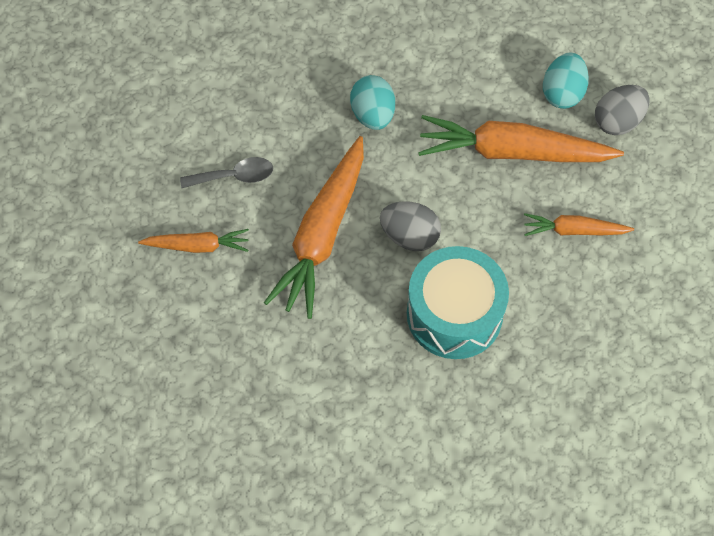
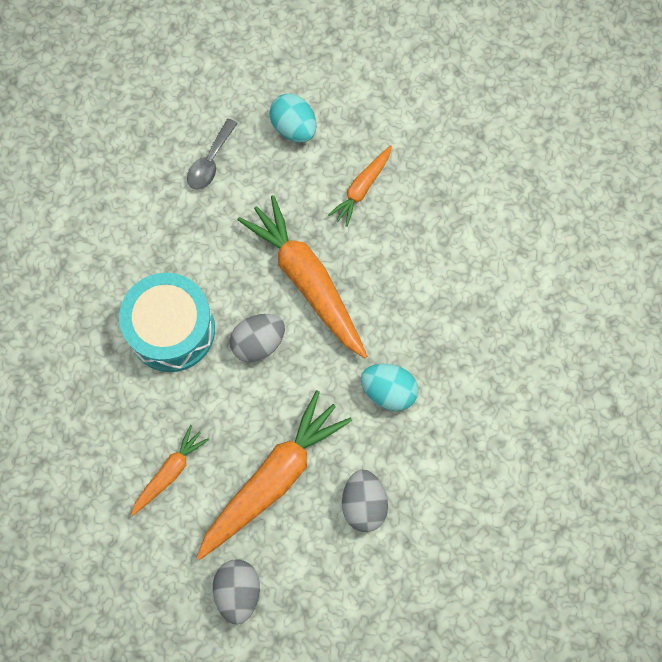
camera: 125 degrees right, 10 degrees up
(234, 176) = (405, 250): grey spoon -> grey spoon (210, 162)
(478, 79) = (363, 504): none -> grey egg
(562, 93) = (299, 566): turquoise egg -> turquoise egg (294, 128)

